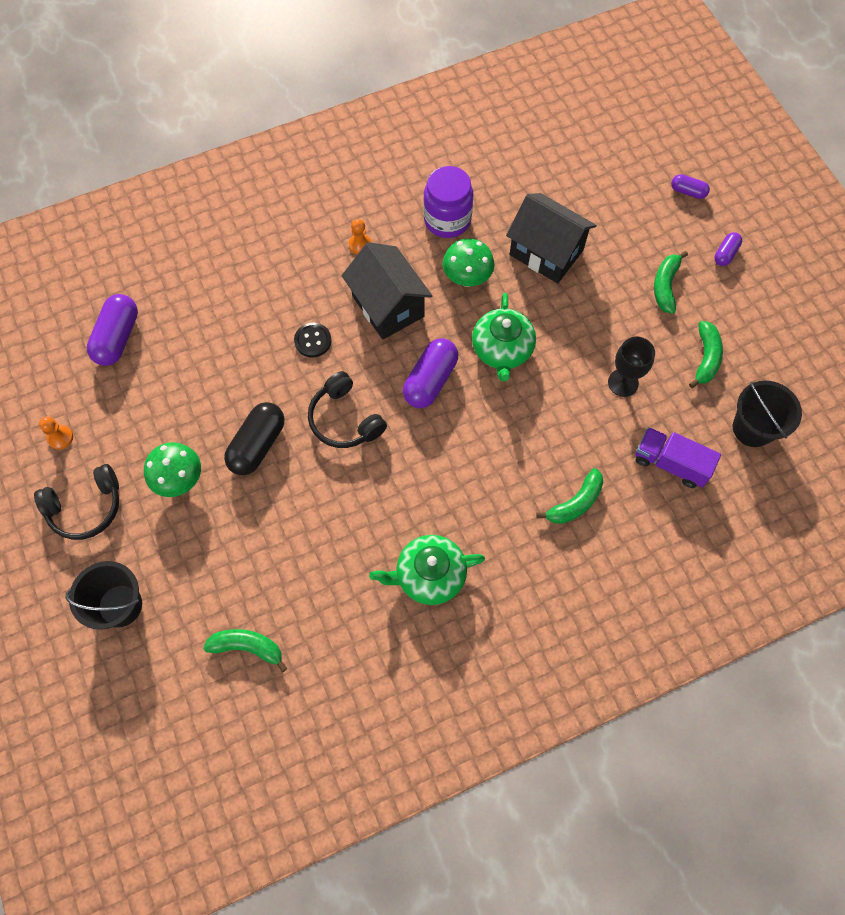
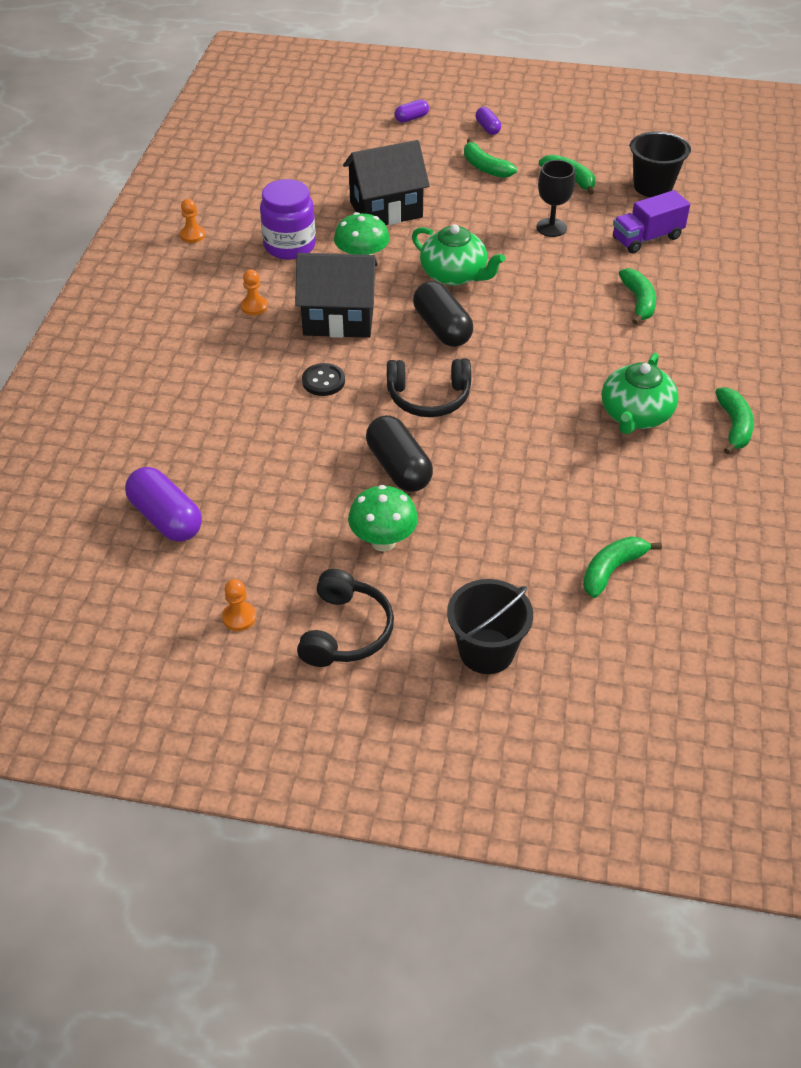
camera: 55 degrees left, 20 degrees down
(409, 152) = (192, 235): none -> orange pawn
(430, 380) = (442, 328): purple capsule -> black capsule
(469, 657) = (734, 426): none -> green banana

